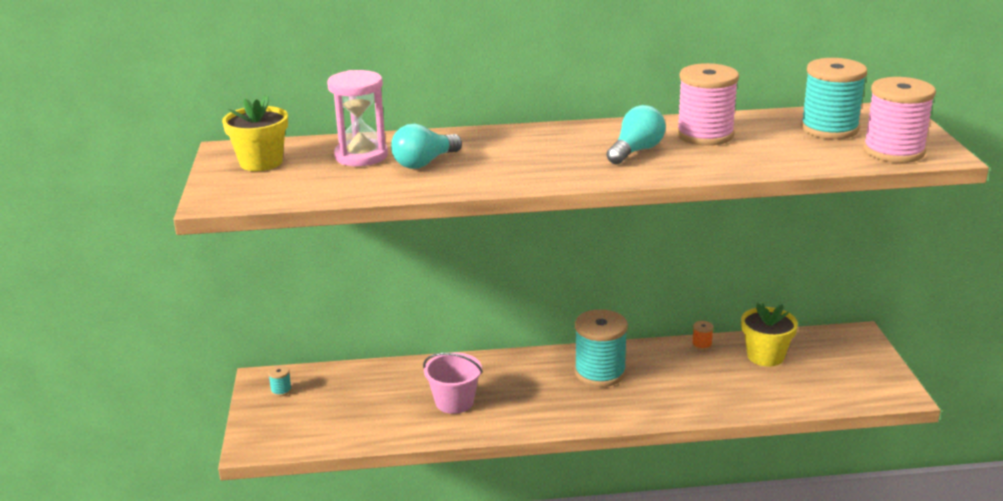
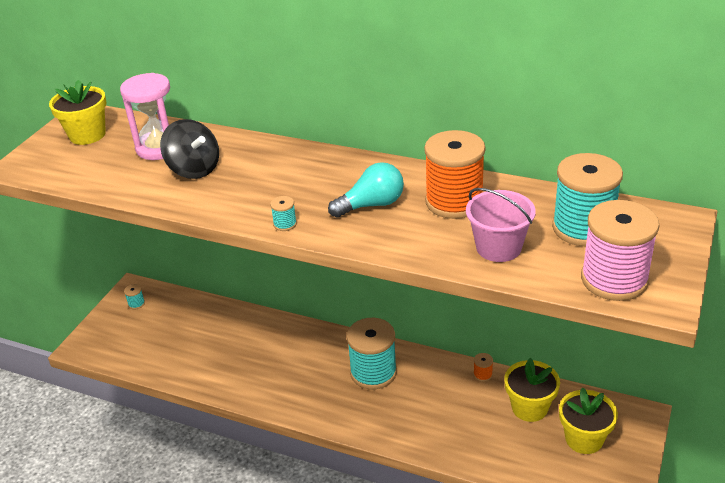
camera: 30 degrees right, 10 degrees up
(424, 163) = (194, 169): turquoise light bulb -> black spinning top
(454, 402) = (241, 359): pink bucket -> pink bucket (498, 247)
(575, 179) = (285, 224): none -> turquoise spool
(705, 135) = (454, 202): pink spool -> orange spool
(831, 363) = (584, 439): none -> yellow flower pot

